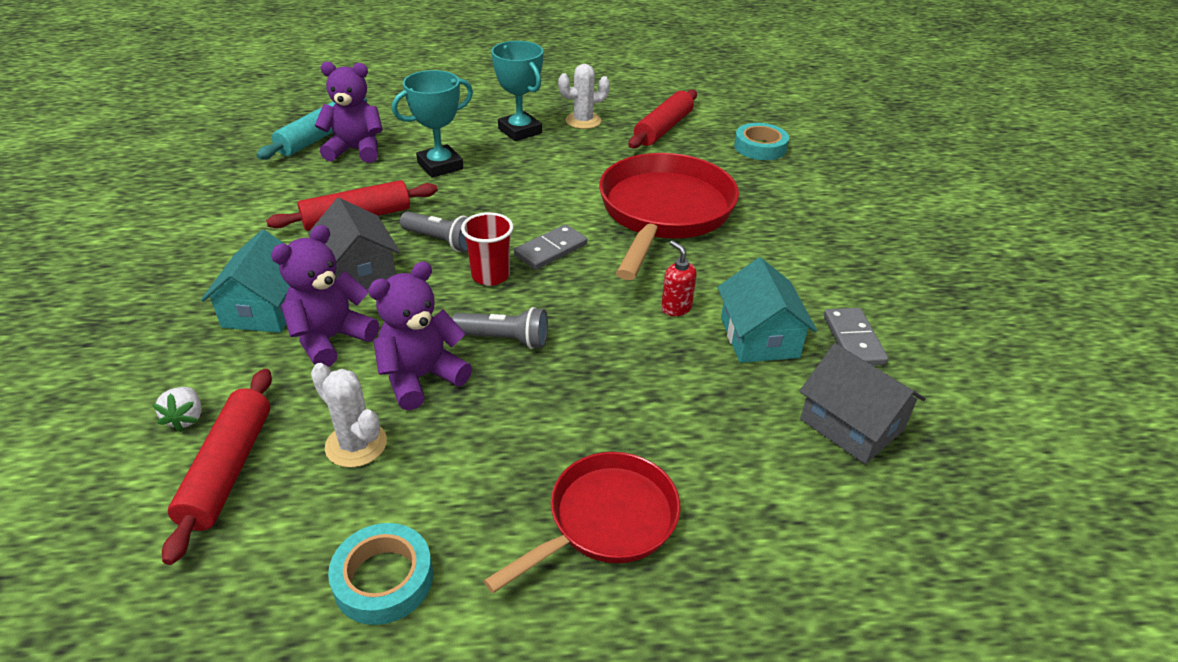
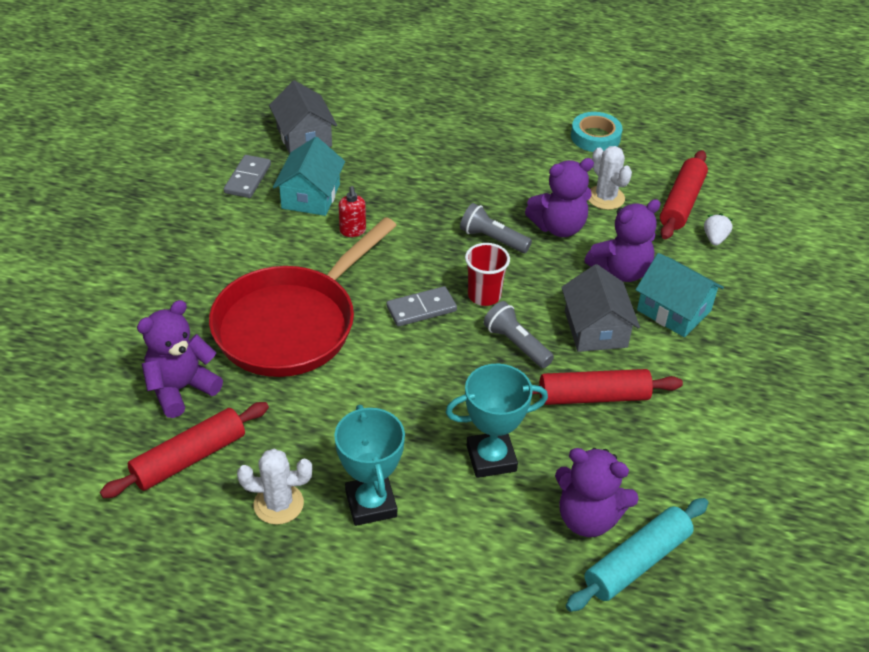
camera: 160 degrees left, 5 degrees up
(265, 308) = (674, 310): turquoise house -> turquoise house turned 75 degrees counterclockwise
(606, 520) = (475, 131): red pan -> none
(709, 158) = (181, 389): none -> purple teddy bear
(760, 147) = (107, 391): turquoise tape -> none

